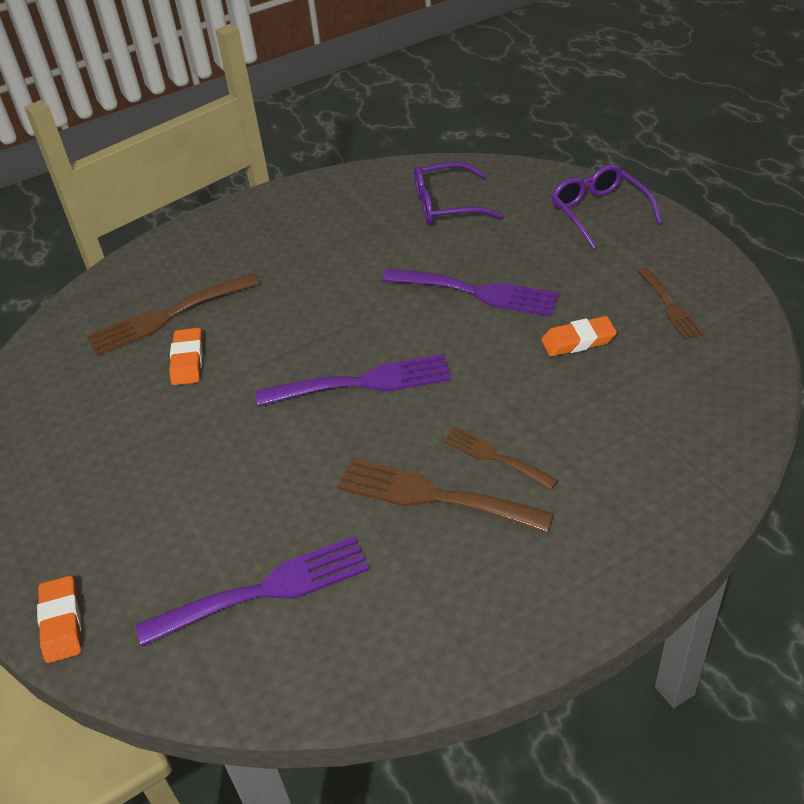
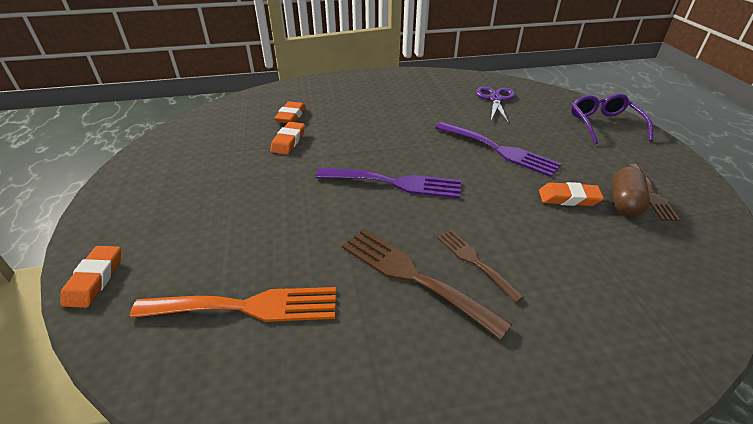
camera: 15 degrees right, 5 degrees down
(166, 317) = (291, 116): brown fork -> orange eraser
(266, 590) = (247, 306): purple fork -> orange fork
(446, 205) = (495, 99): purple glasses -> purple scissors
(641, 327) = (624, 202): none -> brown capsule

